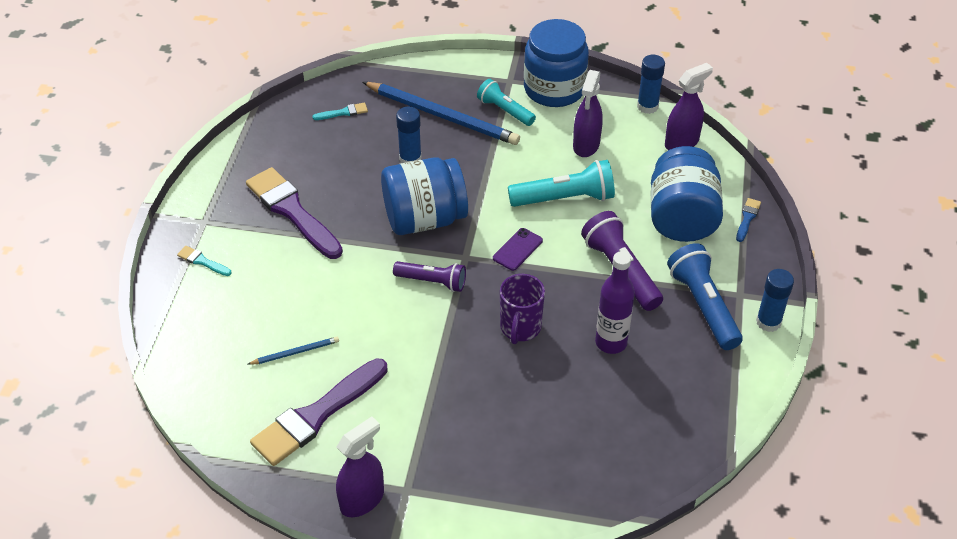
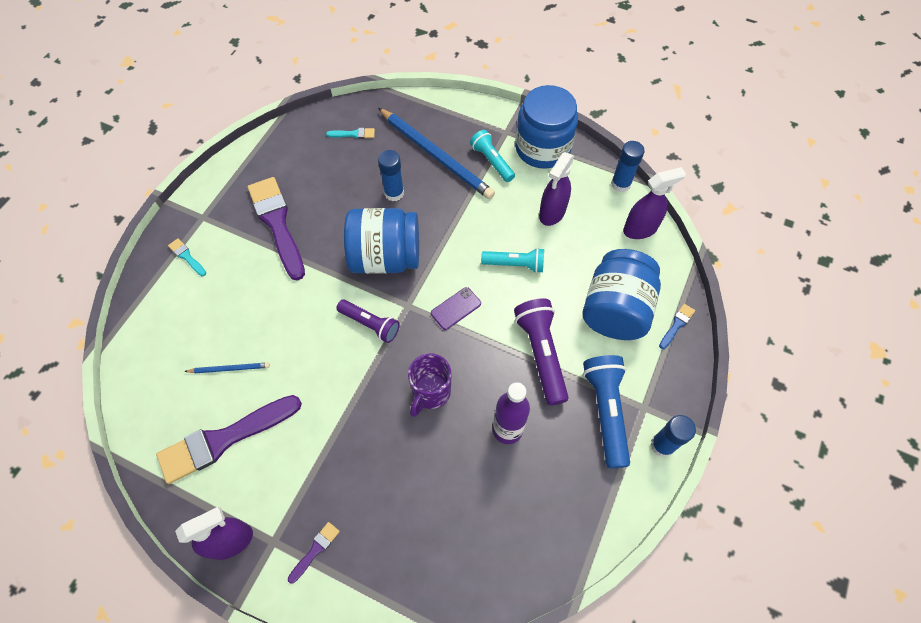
camera: 15 degrees right, 15 degrees up
(454, 487) = (315, 550): none -> purple brush
(565, 198) = (515, 264): turquoise flashlight -> turquoise flashlight, size x0.65

